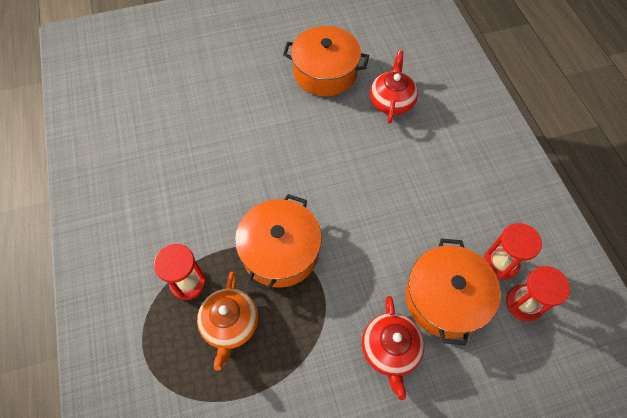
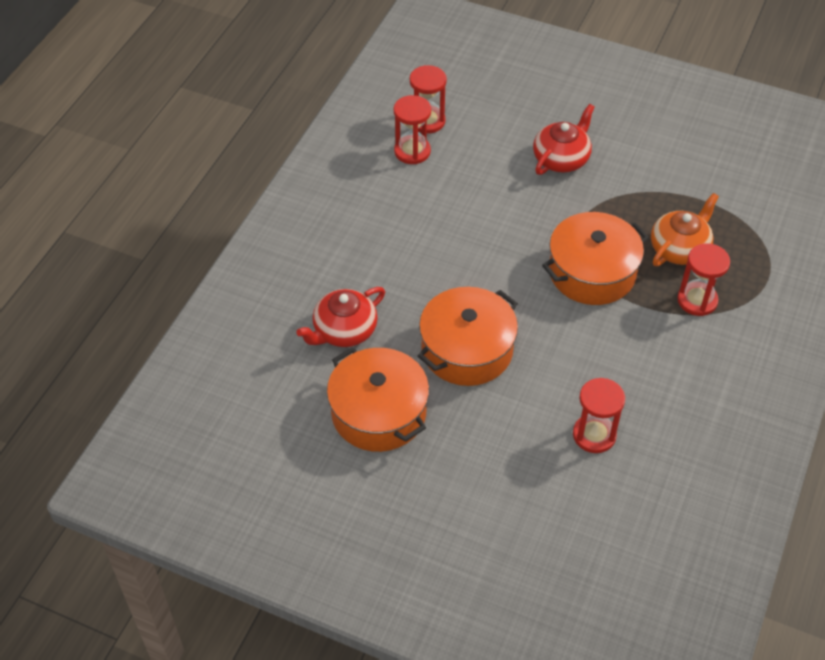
camera: 140 degrees left, 10 degrees down
(196, 137) = (594, 435): none -> red hourglass
(445, 298) = (484, 159): orange pot -> orange pot (467, 350)

